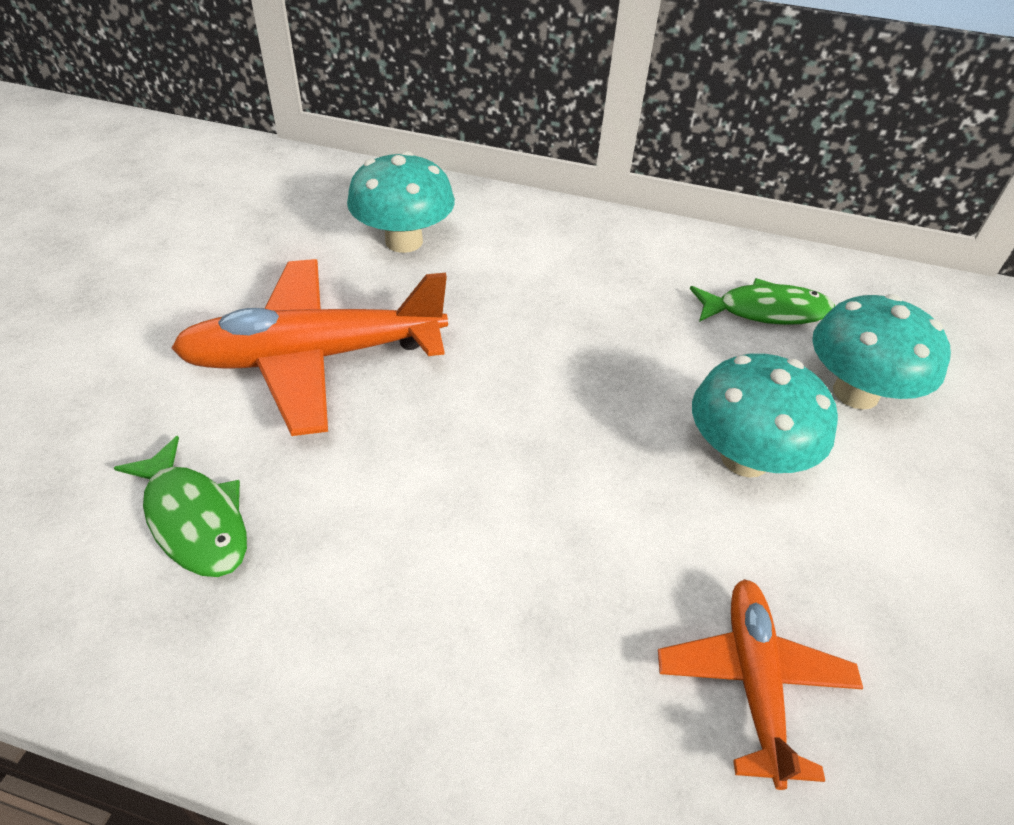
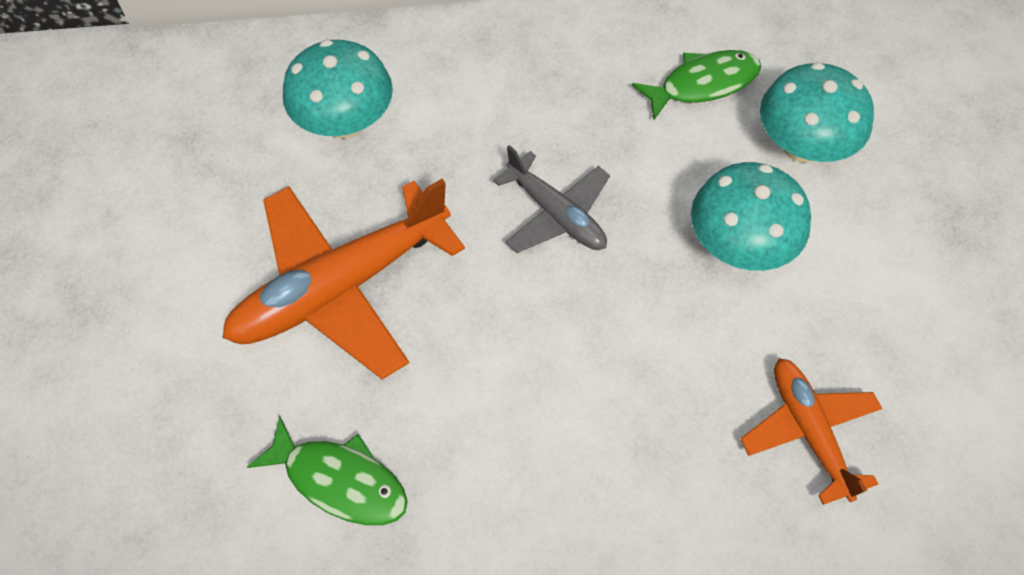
camera: 20 degrees left, 15 degrees up
(559, 367) = (556, 214): none -> grey plane

